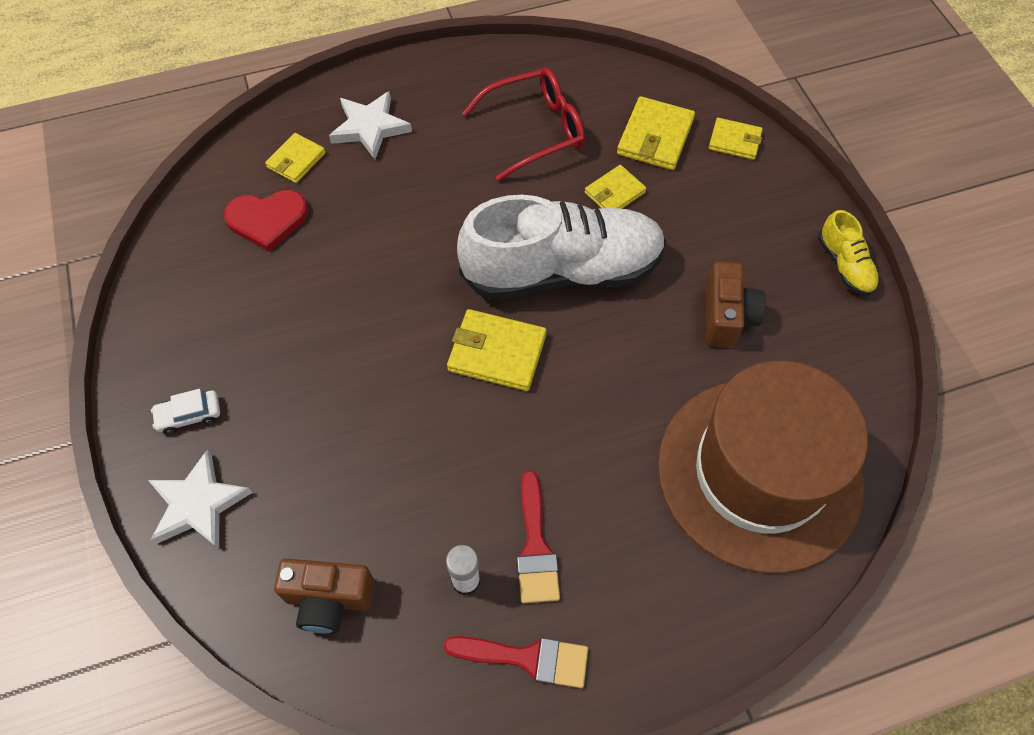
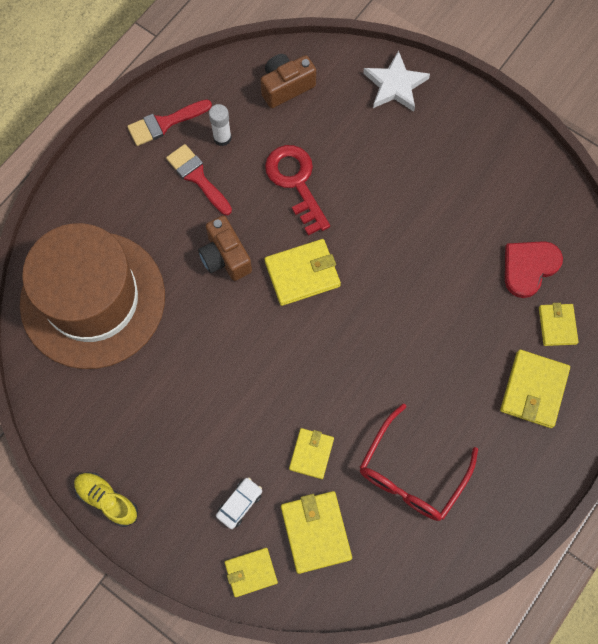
camera: 145 degrees right, 10 degrees up
(189, 415) = (447, 122): white car -> white car (239, 504)
(370, 128) = (533, 390): white star -> yellow wallet
(422, 459) = (296, 183): none -> red key
(562, 271) = (303, 361): white shoe -> none
(726, 317) = (170, 398): brown camera -> brown camera (225, 257)

